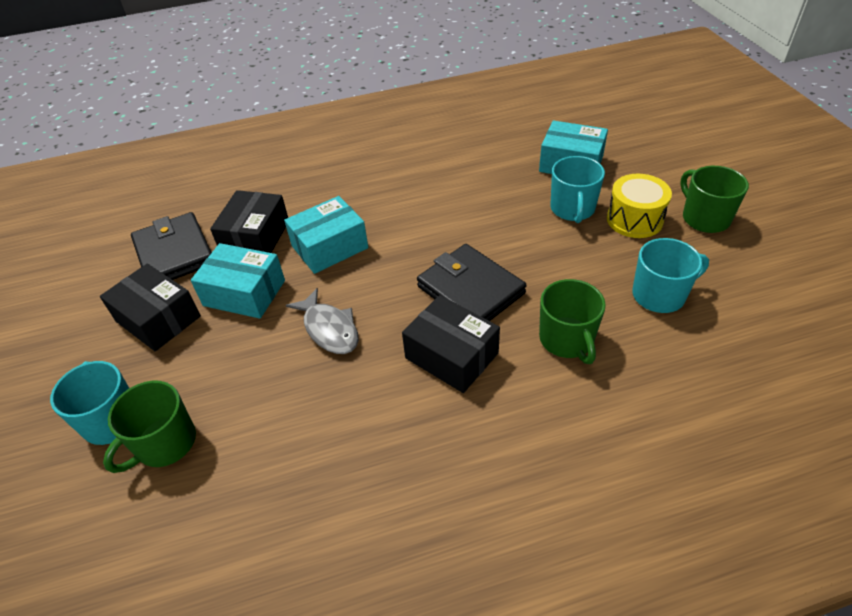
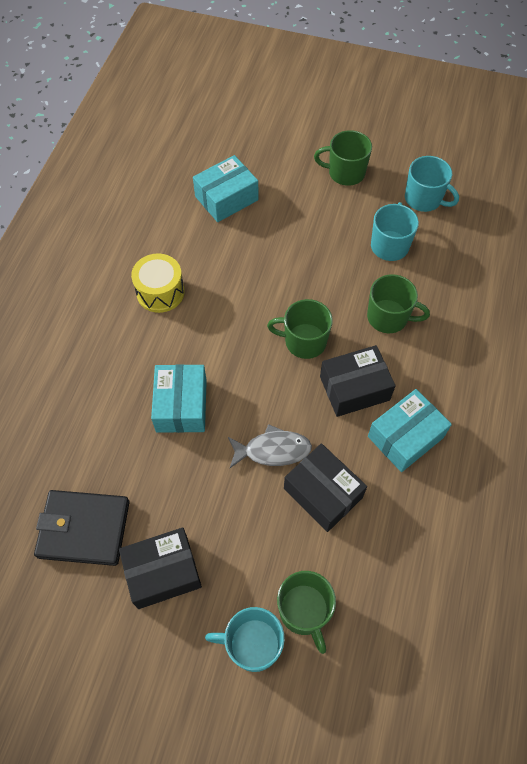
camera: 60 degrees left, 15 degrees up
(244, 293) = (185, 492): turquoise box -> turquoise box (405, 437)
(255, 237) = (120, 455): black box -> black box (323, 493)
(470, 290) = (304, 341): black wallet -> green mug
(572, 209) = (275, 232): turquoise mug -> turquoise mug (424, 199)
(634, 219) = (315, 207): yellow drum -> yellow drum (160, 292)

